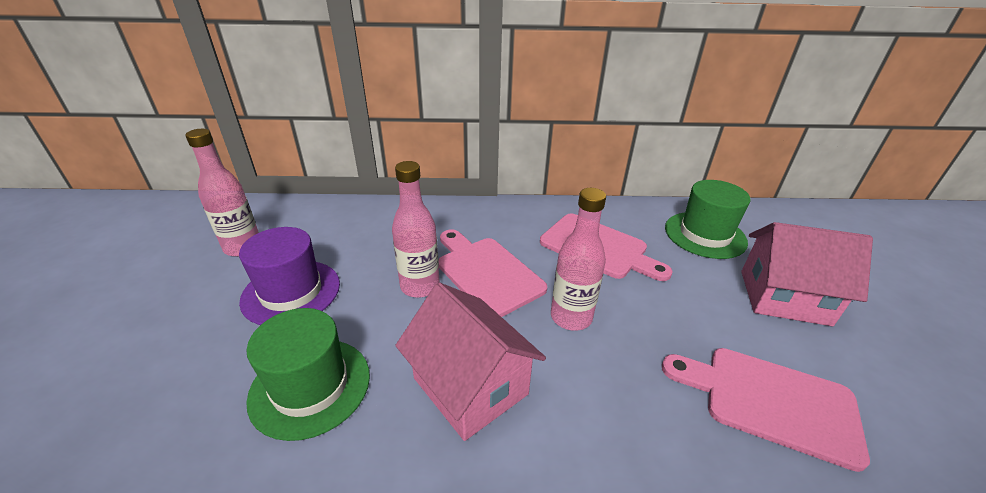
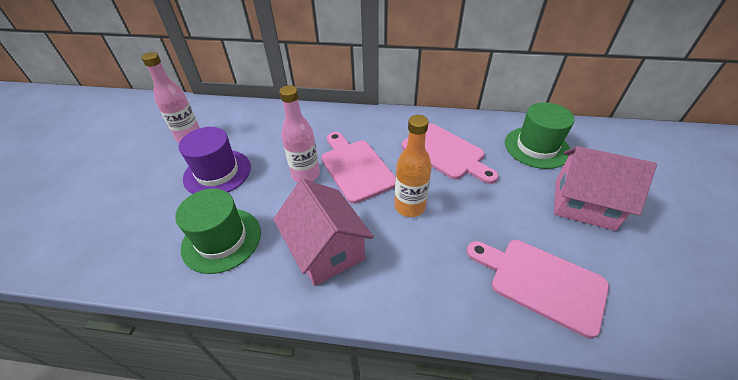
camera: 10 degrees right, 10 degrees up
(571, 317) = (409, 206): pink bottle -> orange bottle

